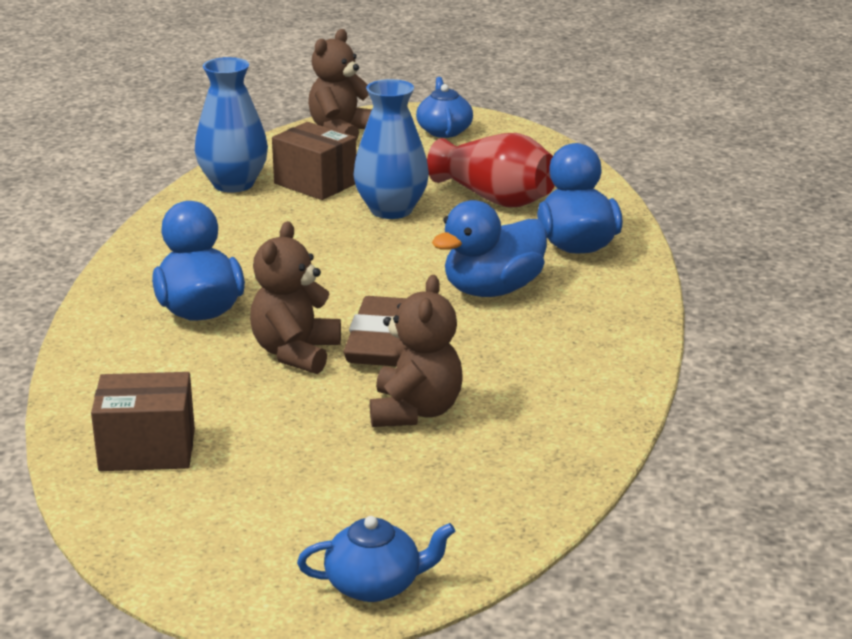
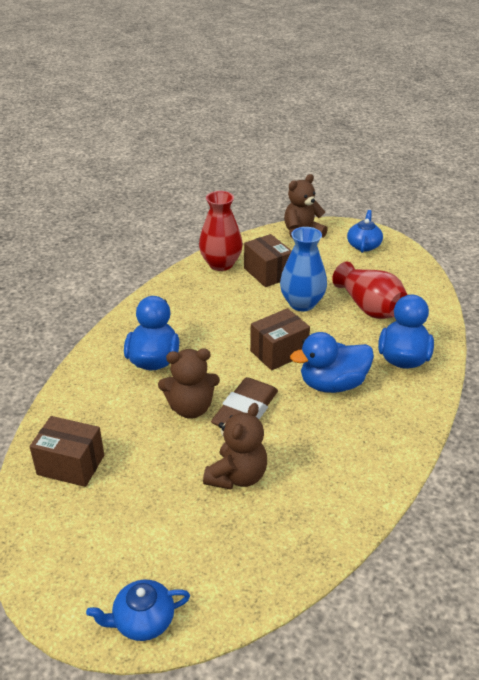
camera: 20 degrees right, 10 degrees up
(233, 184) = (221, 264): blue vase -> red vase
(295, 353) = (190, 408): brown teddy bear -> brown teddy bear turned 135 degrees counterclockwise
(375, 585) = (142, 620): blue teapot -> blue teapot turned 150 degrees clockwise
(391, 269) = (279, 352): none -> brown box

